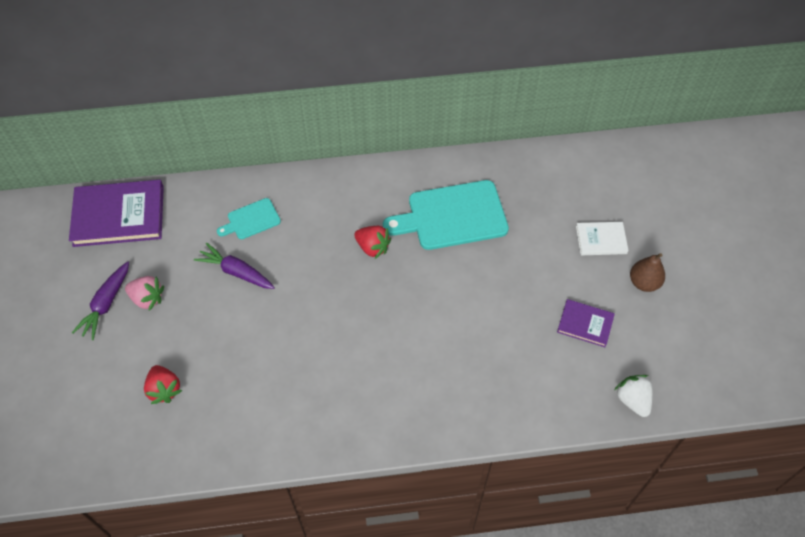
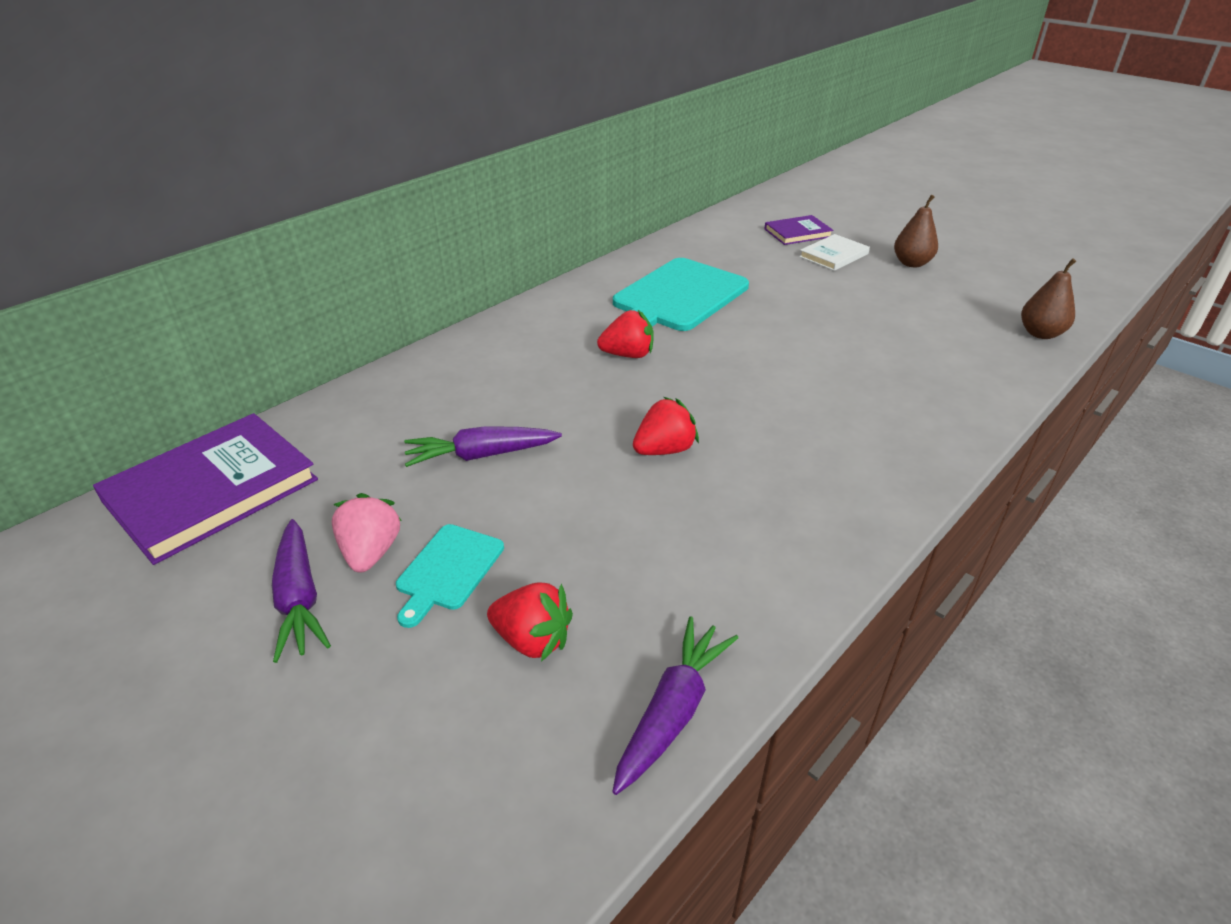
camera: 40 degrees left, 20 degrees down
(147, 298) = (371, 552): pink strawberry -> pink strawberry turned 75 degrees counterclockwise
(180, 459) = (673, 711): none -> purple carrot
(251, 220) = (439, 401): turquoise cutting board -> turquoise cutting board (448, 570)
(317, 329) = (664, 450): none -> red strawberry
(585, 324) = (916, 308): purple book -> purple book (797, 233)
(632, 400) = (1040, 334): white strawberry -> brown pear

